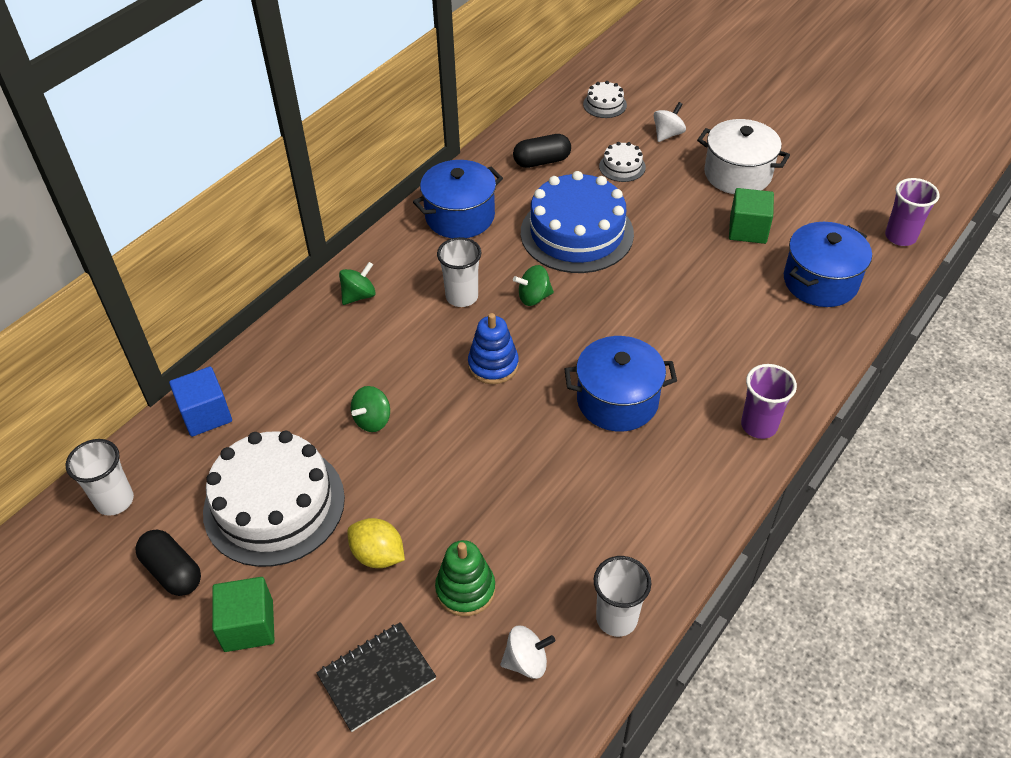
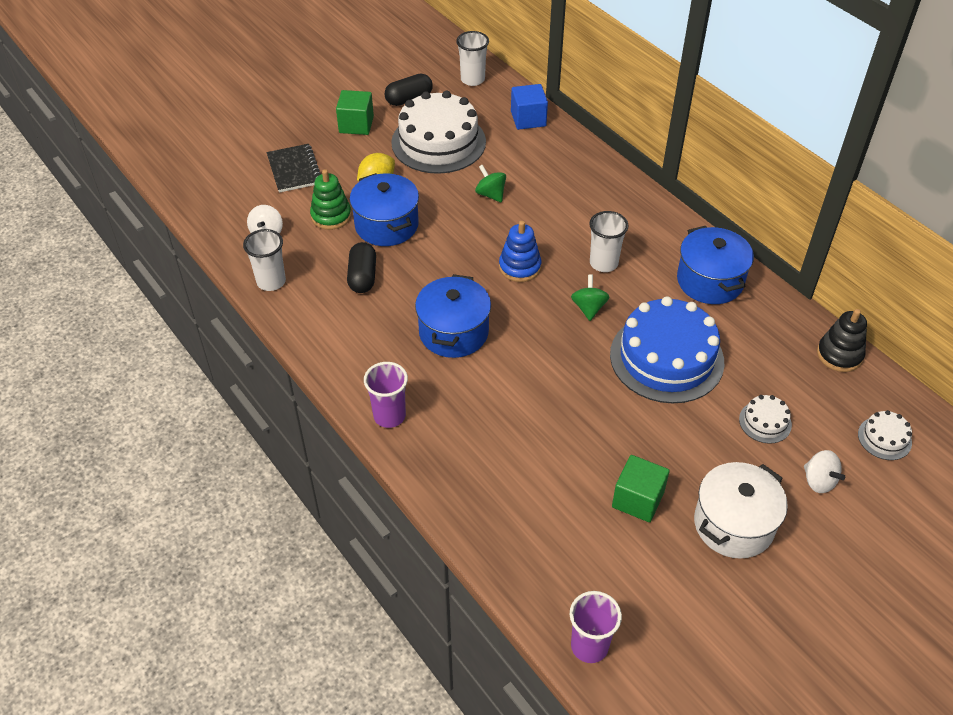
camera: 105 degrees right, 0 degrees up
(359, 295) = (623, 204): green spinning top -> none
(523, 131) = (839, 355): none -> black stacking toy
(542, 161) = (784, 358): black capsule -> black capsule (362, 277)
(820, 281) = (542, 534): blue pot -> blue pot (386, 225)

